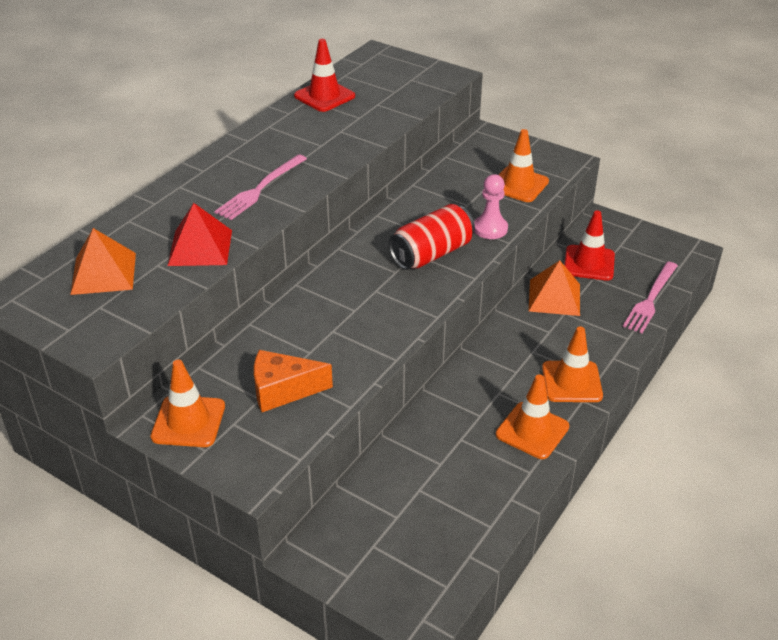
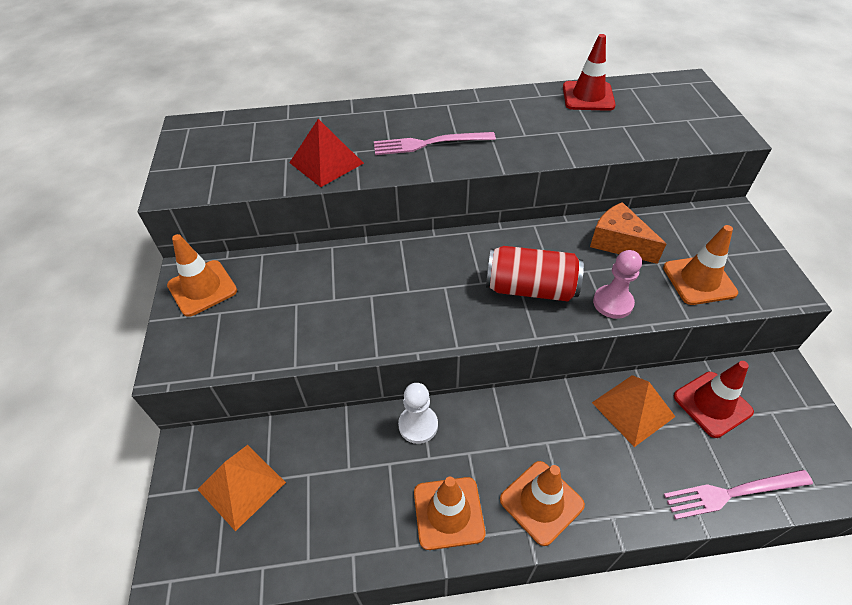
camera: 50 degrees right, 10 degrees up
(103, 273) = (251, 143): orange pyramid -> orange pyramid (241, 486)
(283, 390) = (277, 314): orange cheese -> orange cheese (618, 243)
(447, 405) = (418, 425): none -> white pawn

